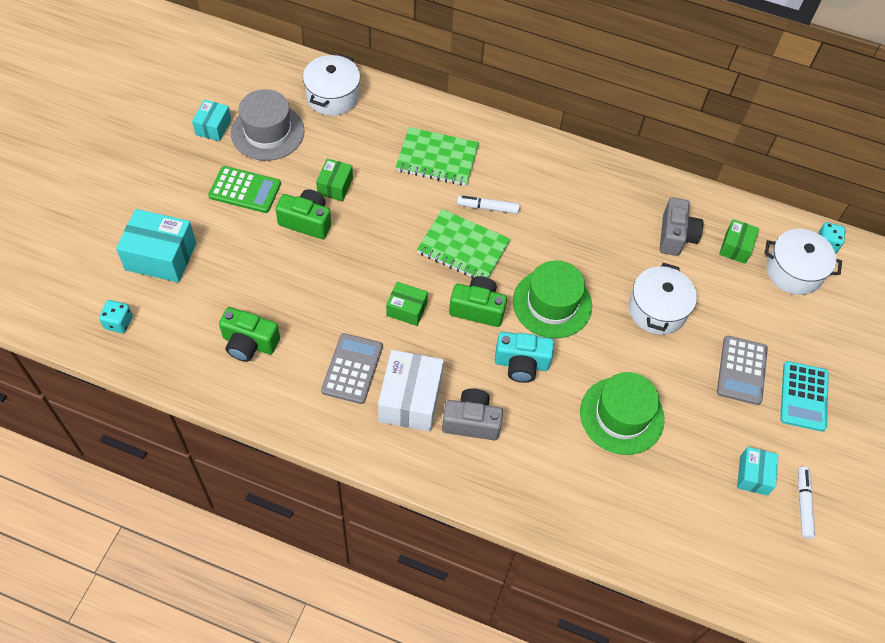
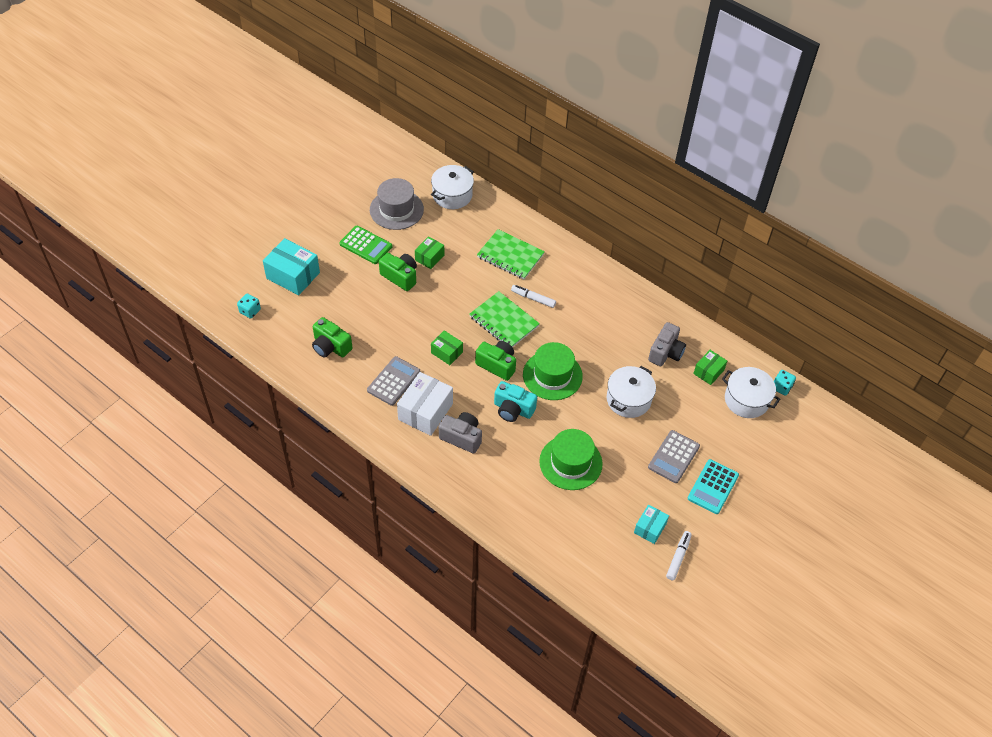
camera: 20 degrees right, 5 degrees down
(213, 127) = (360, 197): turquoise box -> none

